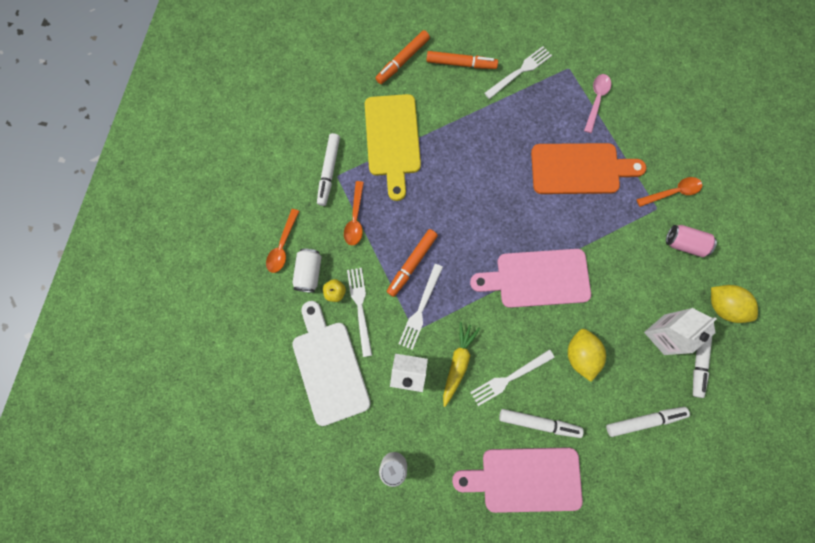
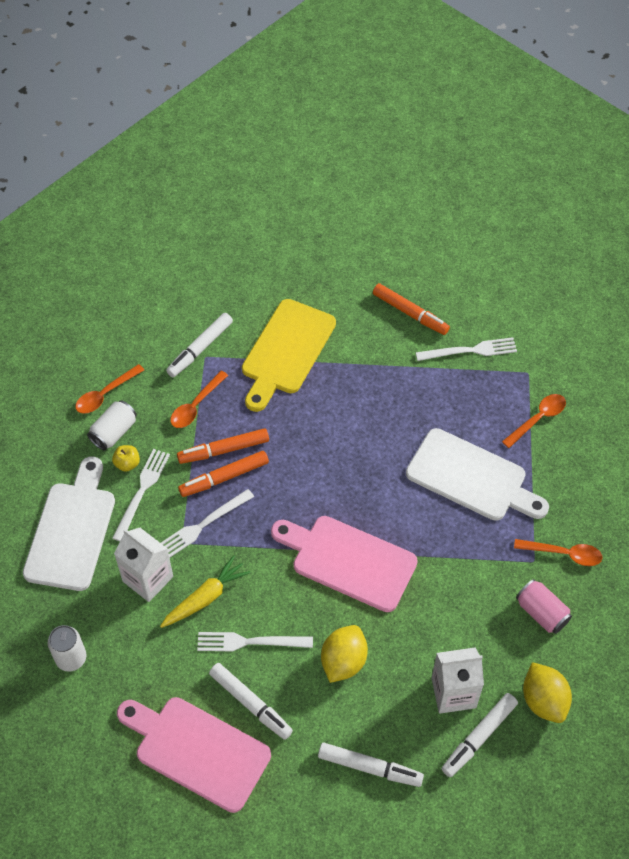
camera: 30 degrees right, 20 degrees down
(402, 60) = (349, 282): orange marker -> orange marker (223, 450)
(579, 169) = (471, 477): orange cutting board -> white cutting board
(596, 100) = (538, 419): pink spoon -> orange spoon

